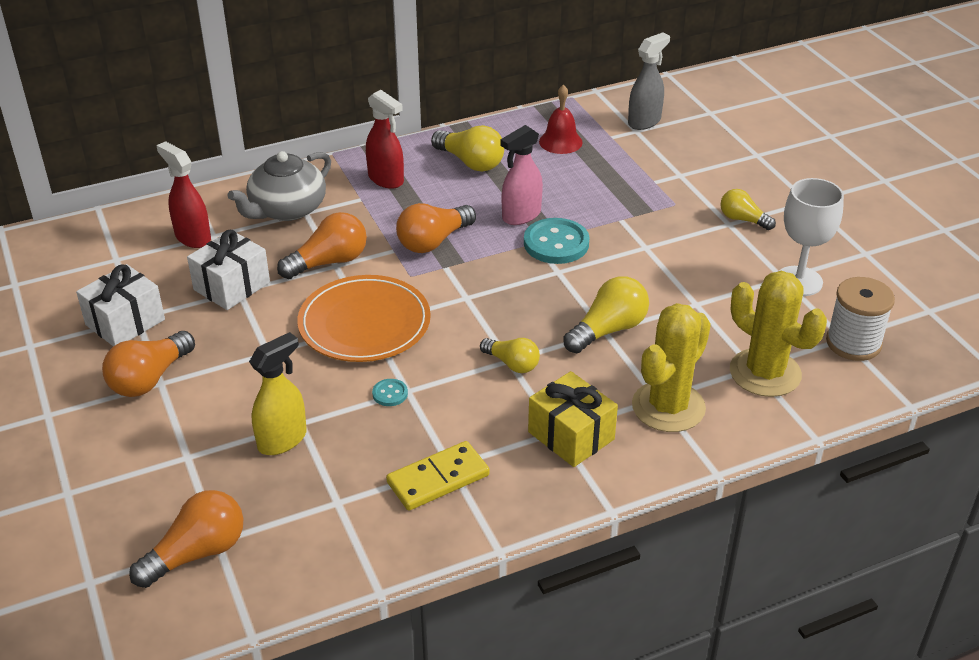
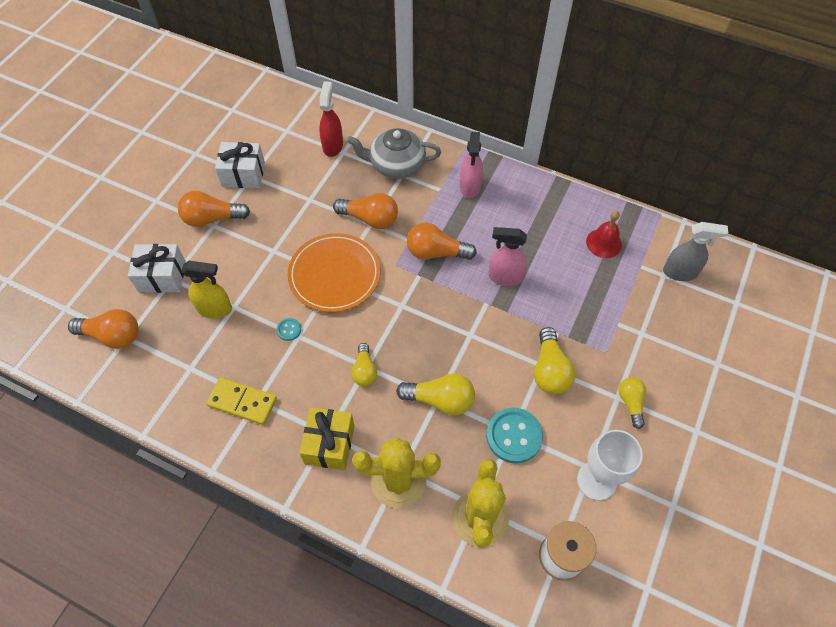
camera: 50 degrees right, 20 degrees up
(232, 286) = (310, 193): white gift -> white gift (162, 276)
(386, 179) = (470, 187): red spray bottle -> pink spray bottle
(470, 162) = (530, 214): yellow light bulb -> yellow light bulb (549, 370)
(556, 243) = (496, 314): turquoise button -> turquoise button (514, 436)

